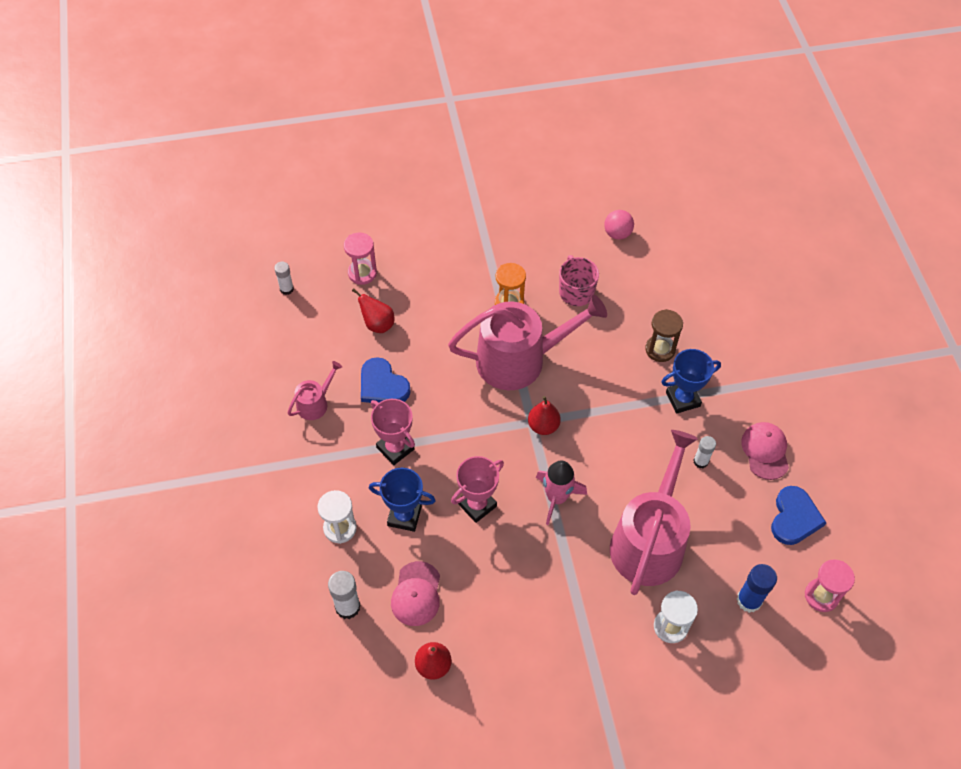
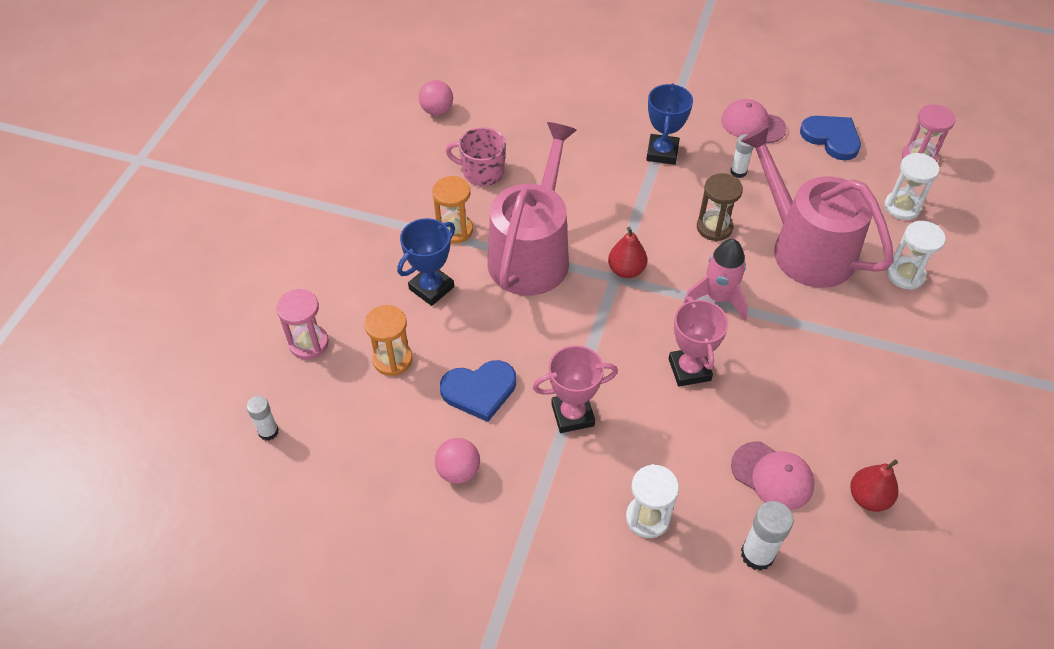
camera: 60 degrees left, 5 degrees down
(315, 403) = (458, 471): pink watering can -> pink ball
(377, 324) = (392, 359): red pear -> orange hourglass
(404, 516) = (667, 444): blue trophy -> blue trophy (431, 288)
(660, 349) = (595, 142): brown hourglass -> brown hourglass (714, 227)
(749, 600) = (902, 207): blue glue stick -> white hourglass

